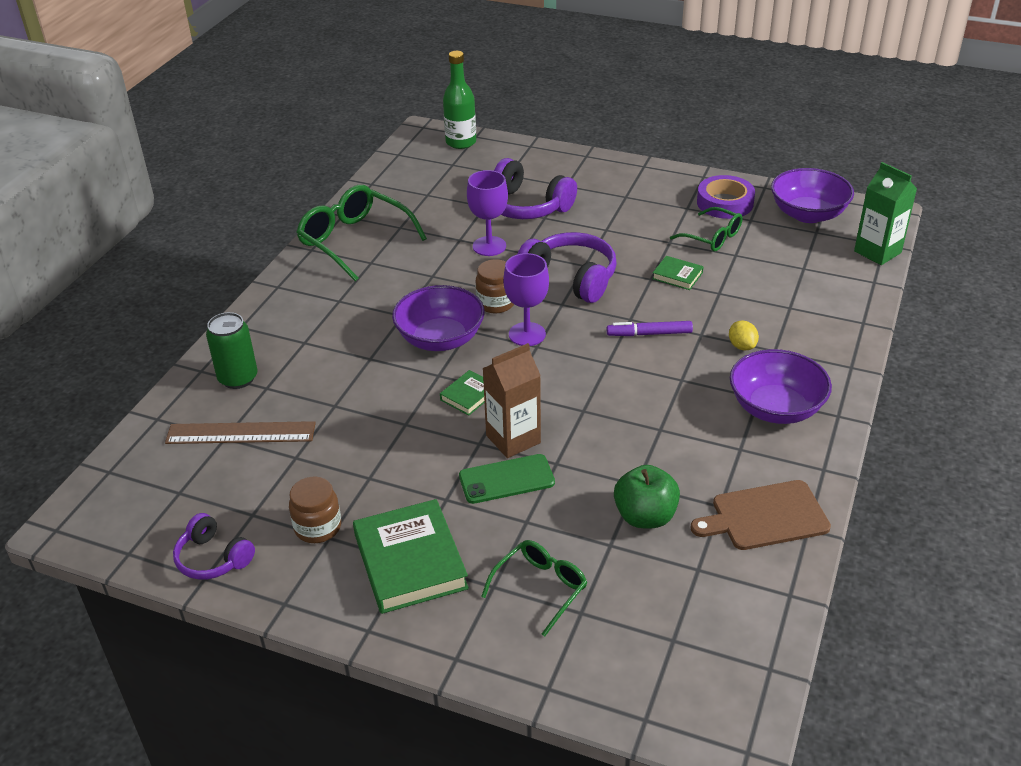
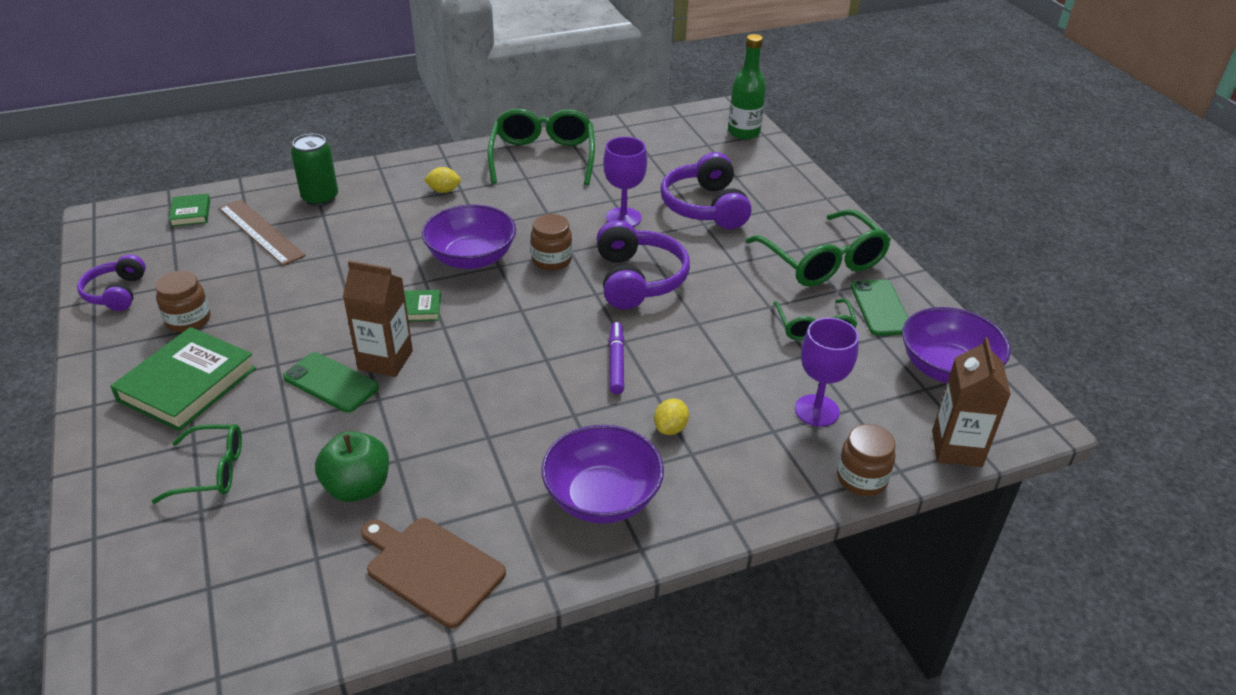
camera: 45 degrees right, 0 degrees up
(327, 309) = (443, 191): none -> yellow lemon
(527, 334) = (530, 297): purple goblet -> purple goblet (816, 410)
(649, 334) = (616, 362): purple marker -> purple marker turned 45 degrees clockwise
(652, 196) = (823, 262): none -> green glasses
(677, 276) = (724, 336): green book -> green book (191, 213)
(725, 203) = (880, 308): purple tape -> green phone
(866, 299) = (861, 479): none -> brown jar
(877, 252) = (956, 448): green carton -> brown carton

